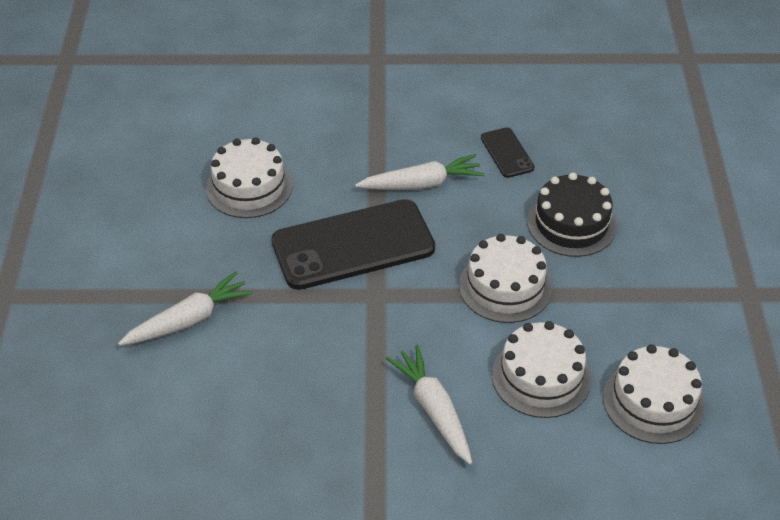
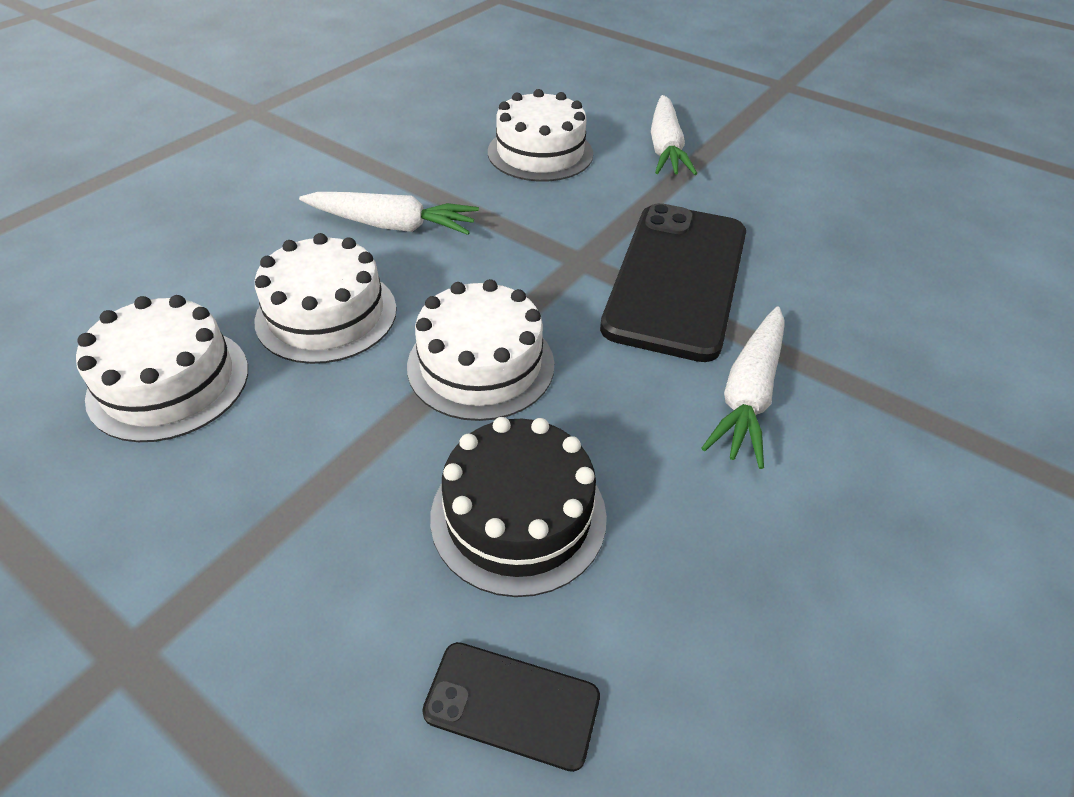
camera: 125 degrees right, 0 degrees up
(249, 187) = (848, 249): white cake -> white cake (540, 153)
(507, 153) = (755, 543): black phone -> black phone (512, 704)

